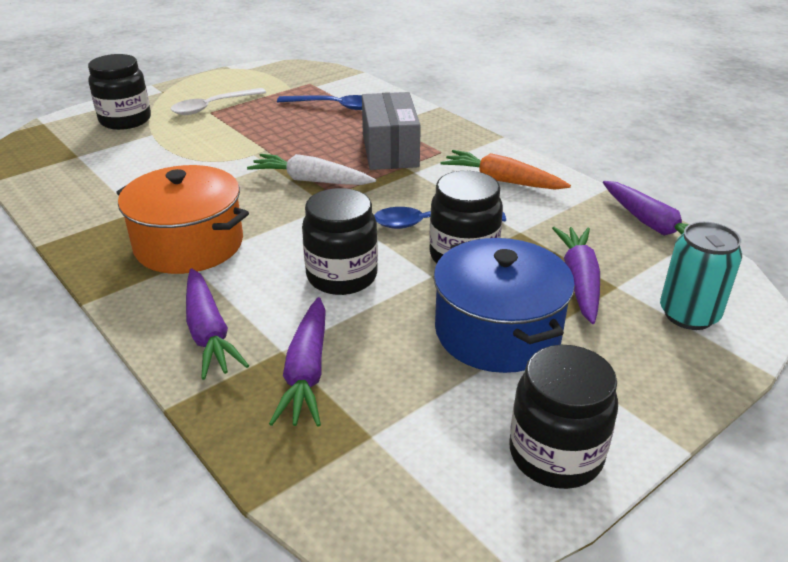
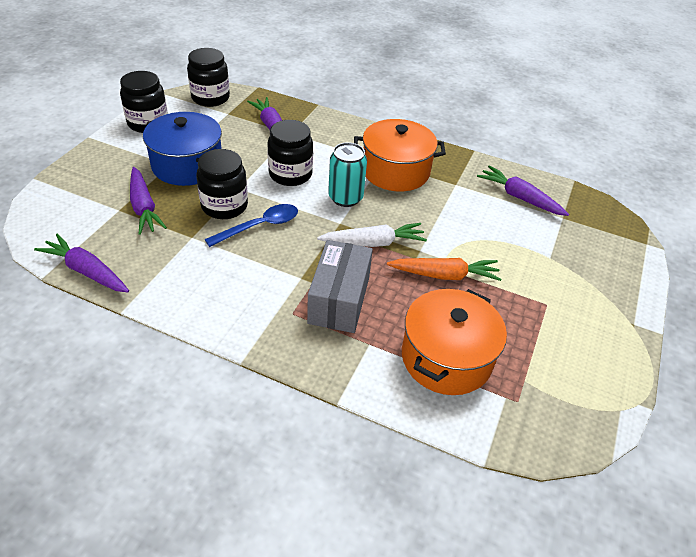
camera: 150 degrees right, 10 degrees up
(125, 120) = (594, 267): black jar -> black jar (210, 98)
(209, 333) = (331, 132): purple carrot -> purple carrot (519, 197)
(212, 107) = (555, 313): white spoon -> none
(334, 106) = (446, 358): blue spoon -> orange pot
(390, 150) = (339, 300): grey box -> grey box turned 45 degrees clockwise
(502, 180) = (221, 289): orange carrot -> orange carrot (444, 275)
(688, 315) = (74, 201): turquoise can -> turquoise can (345, 198)

